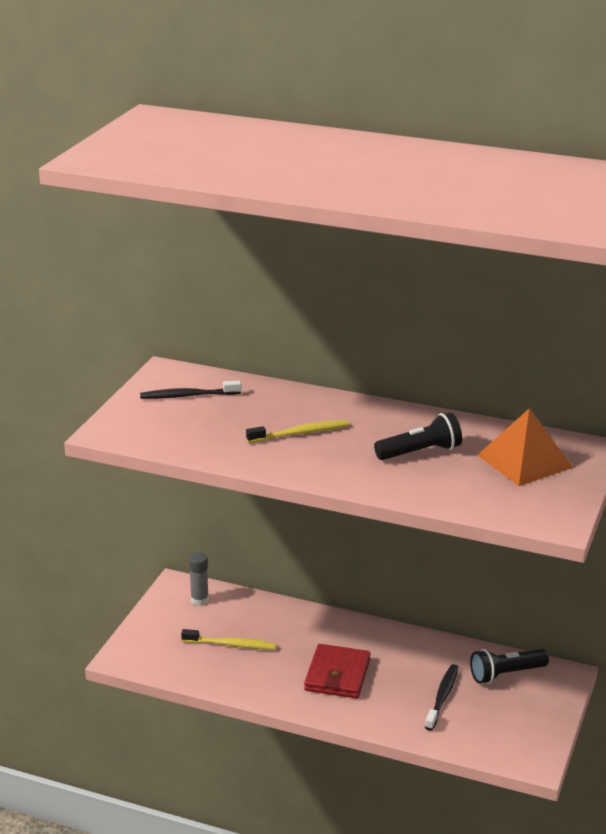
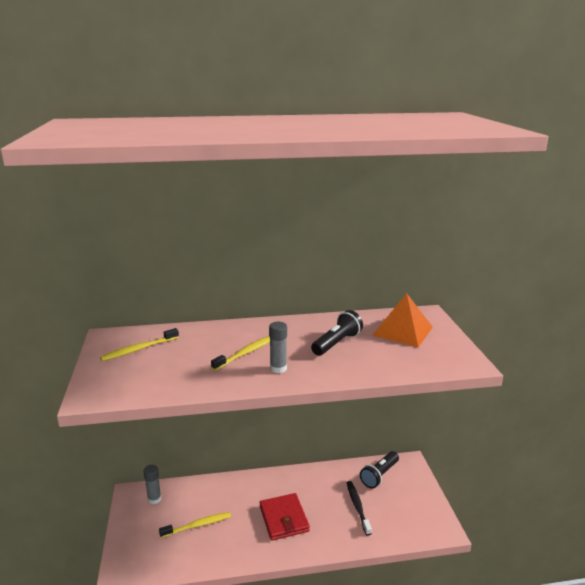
camera: 30 degrees left, 5 degrees down
(188, 396) = (139, 349): black toothbrush -> yellow toothbrush
(320, 461) = (278, 368): none -> grey glue stick

